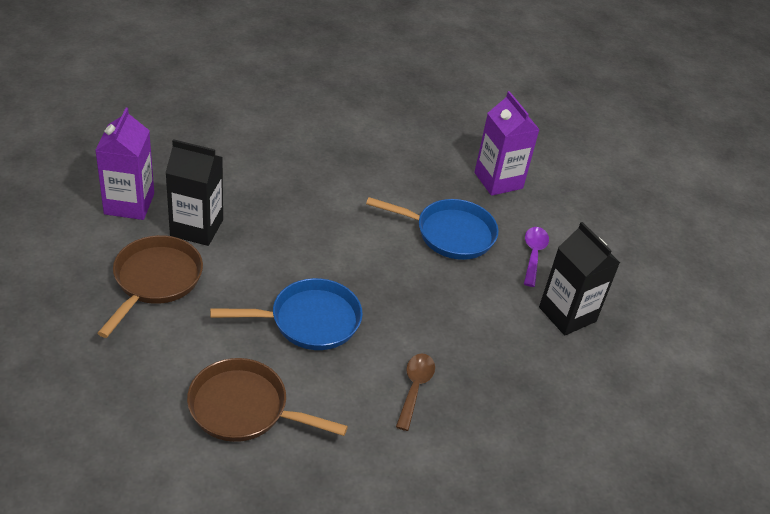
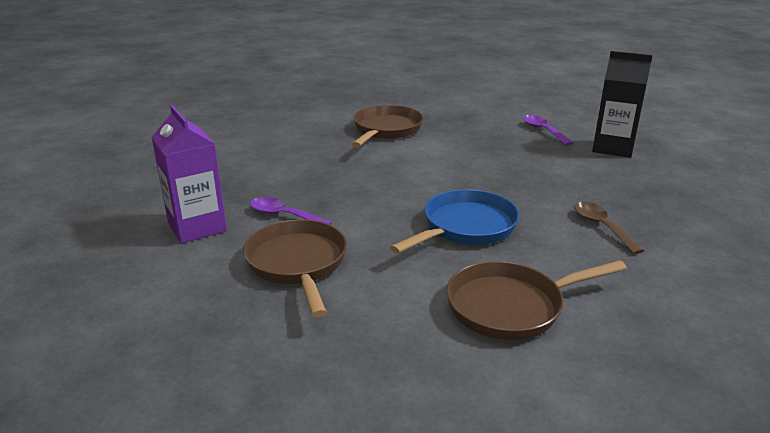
camera: 30 degrees left, 15 degrees down
(196, 228) = (284, 215): black carton -> purple spoon
(390, 172) = (386, 130): none -> brown pan
(450, 233) = (477, 142): blue pan -> none
(498, 180) = (461, 108): purple carton -> none

